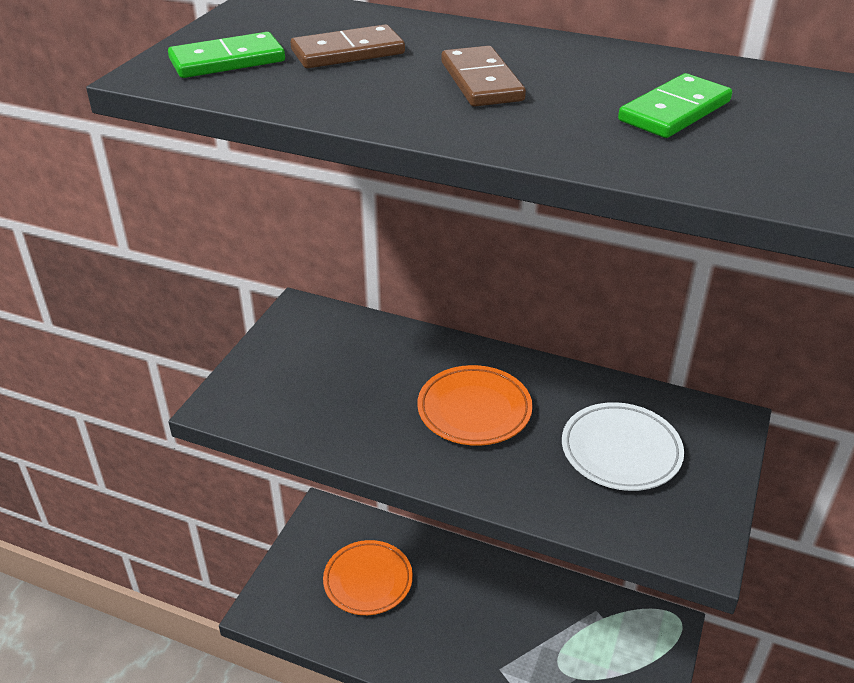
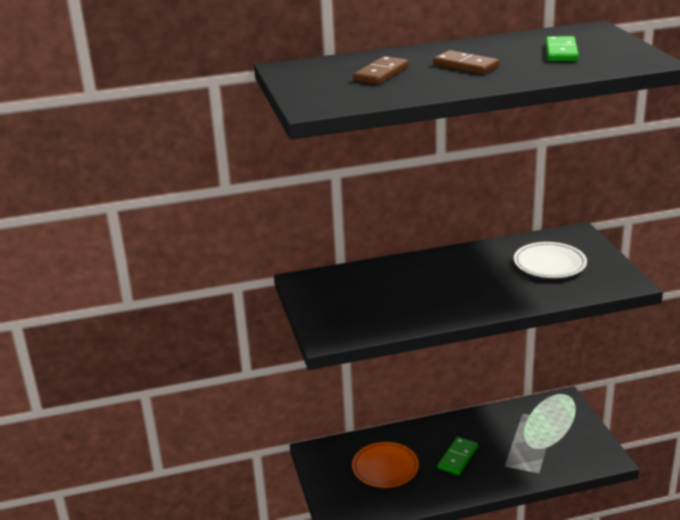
camera: 35 degrees left, 10 degrees down
(227, 60) = (333, 93): green domino -> green domino (458, 458)
(474, 410) = (461, 280): orange plate -> none

